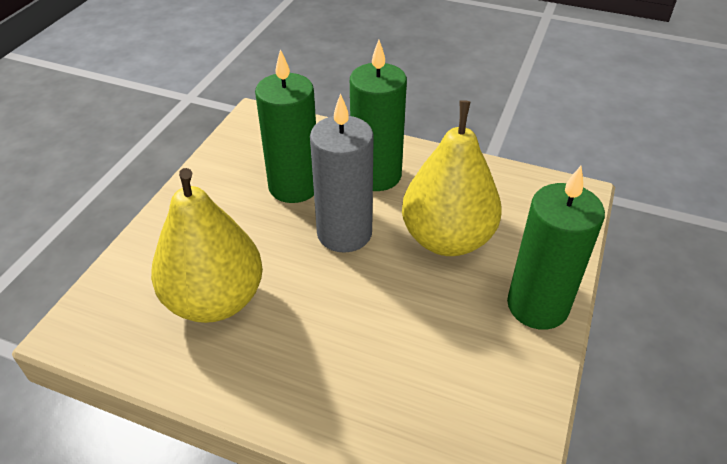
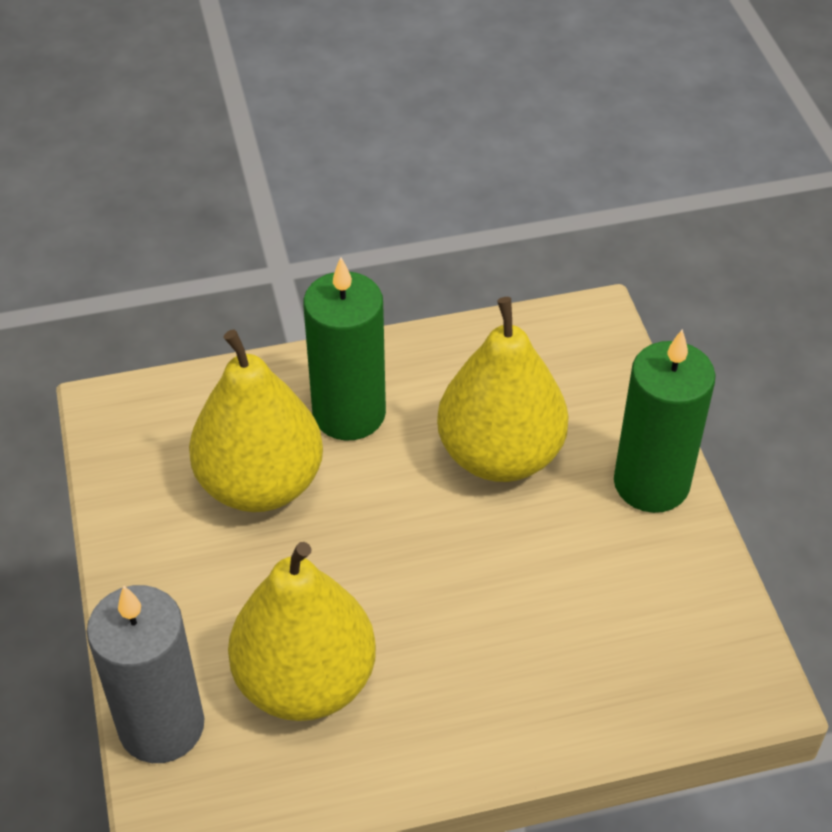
camera: 35 degrees left, 5 degrees up
(294, 186) = (260, 483): green candle -> yellow pear
(344, 233) = (379, 512): grey candle -> grey candle (161, 726)

